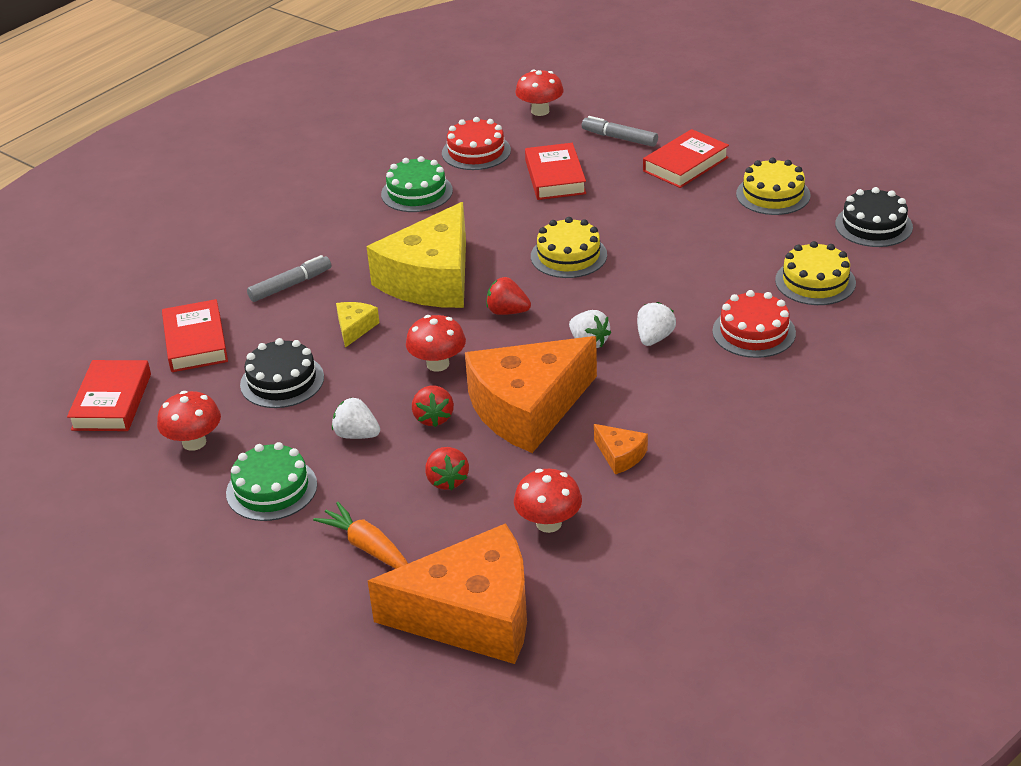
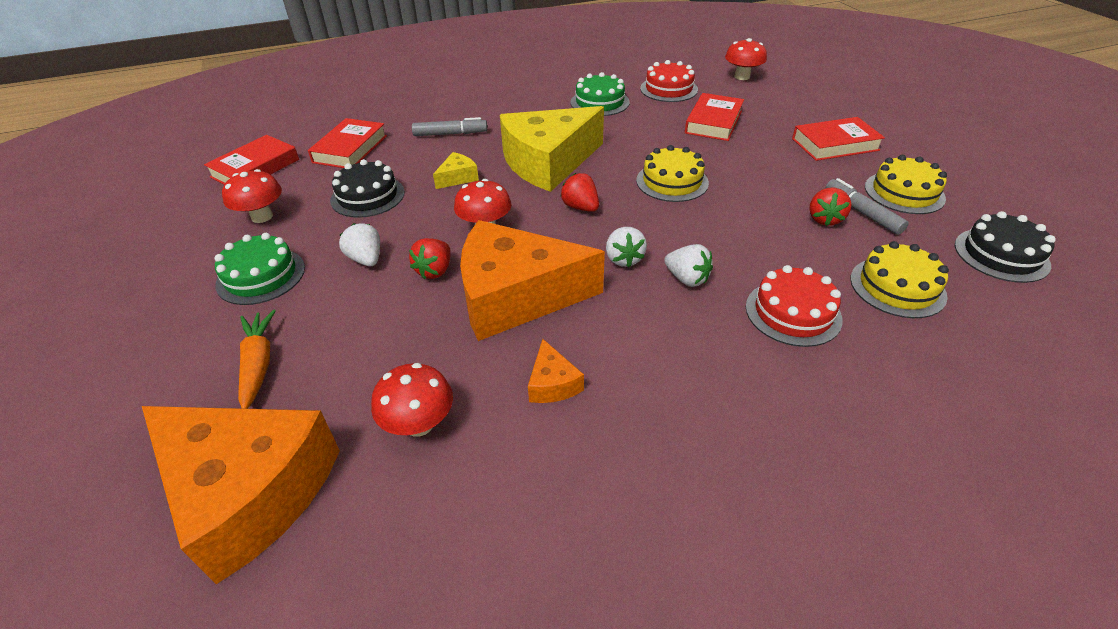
camera: 30 degrees right, 5 degrees up
(447, 480) = (384, 332): red strawberry -> red strawberry (824, 219)
(619, 138) = (791, 110): grey marker -> grey marker (862, 212)
(654, 338) = (687, 279): white strawberry -> white strawberry turned 75 degrees clockwise

